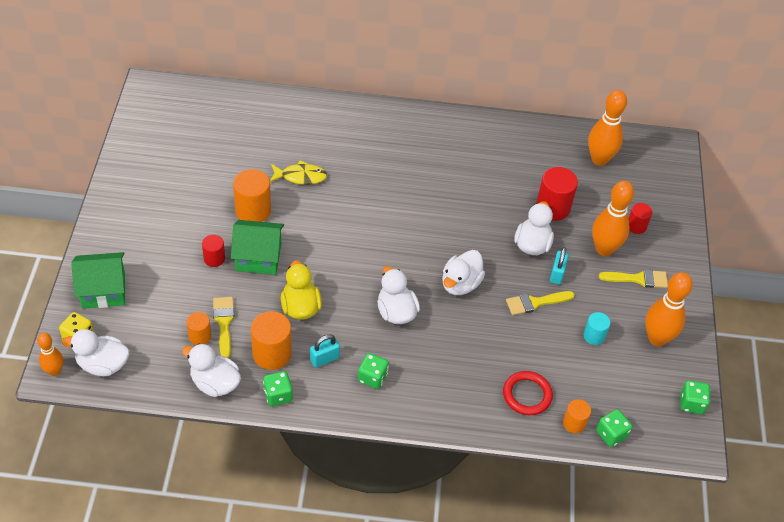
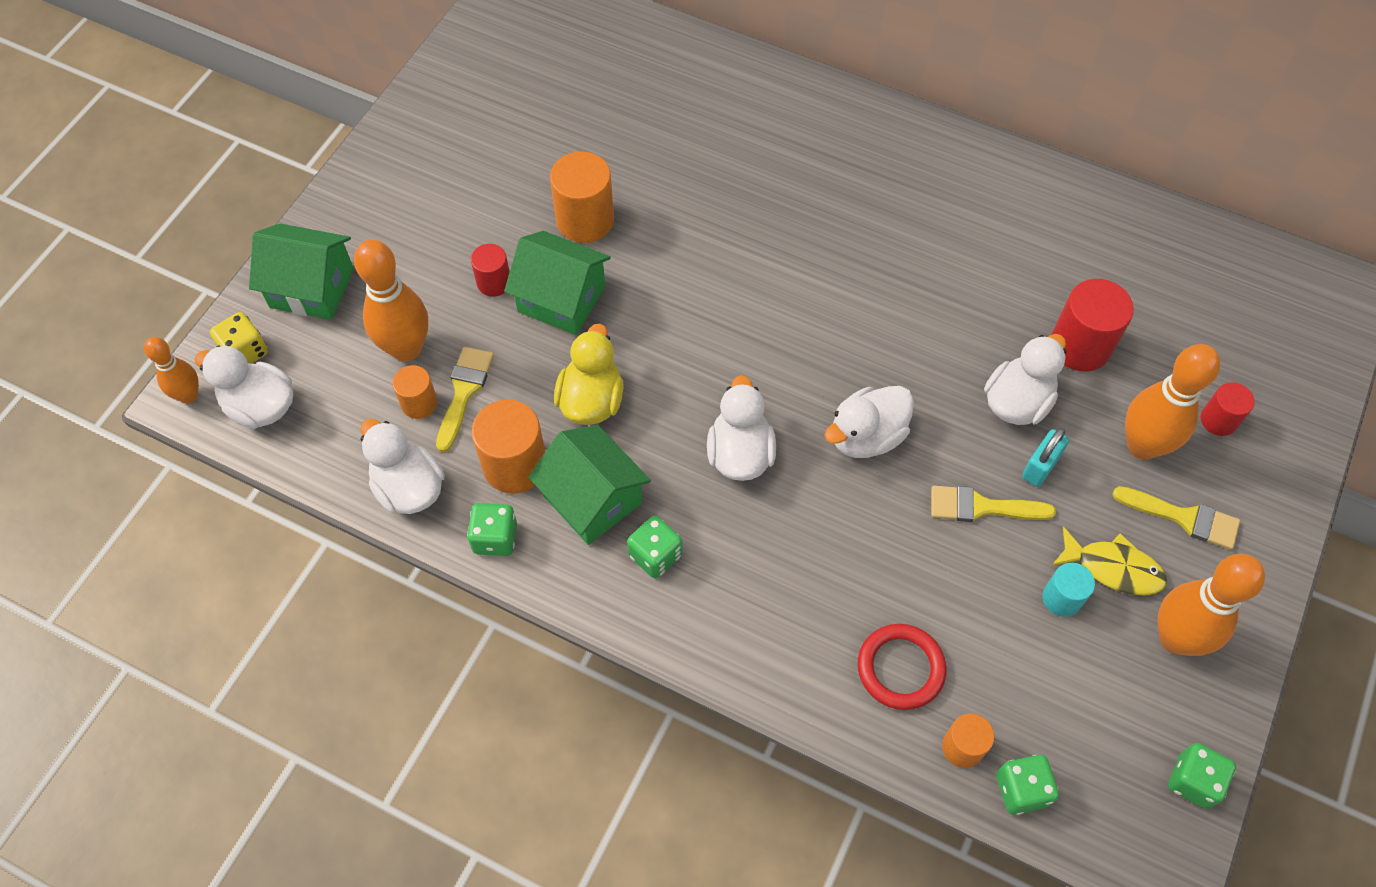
camera: 25 degrees right, 10 degrees up
(300, 176) = (682, 183): yellow fish -> yellow fish (1113, 568)
(324, 359) = (592, 499): turquoise padlock -> green house
(599, 159) = (1198, 282): orange bowling pin -> orange bowling pin (406, 348)

